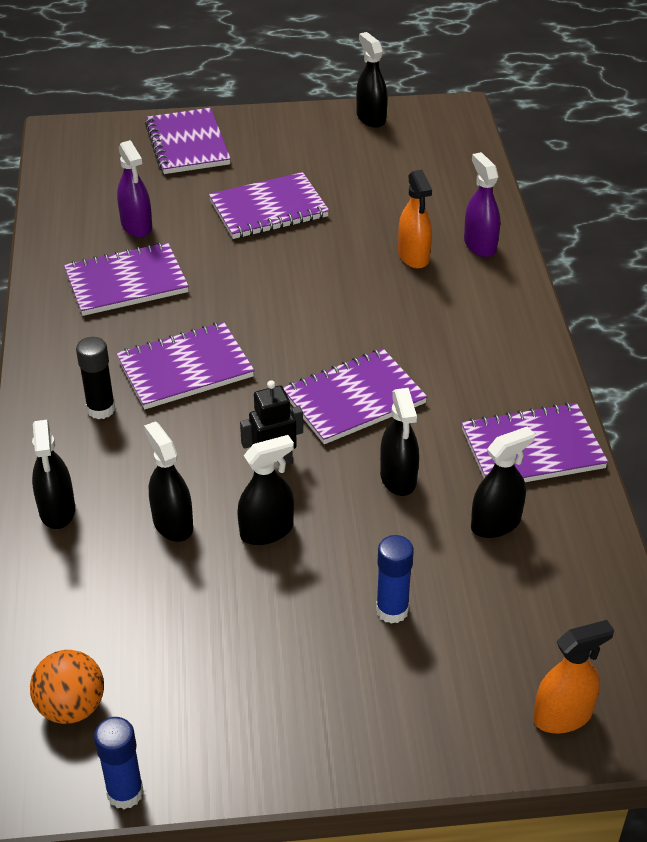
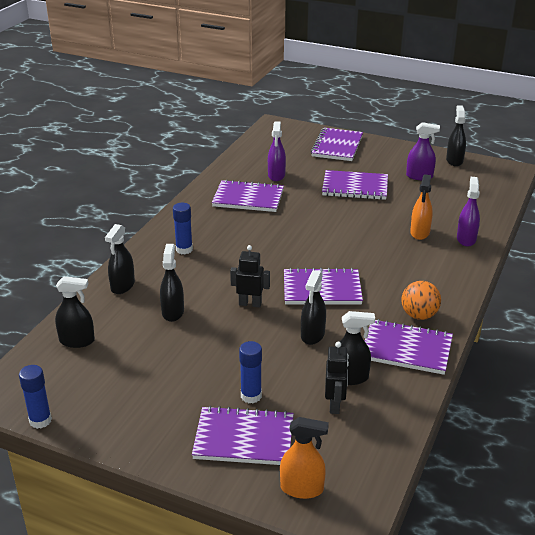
camera: 30 degrees right, 10 degrees down
(71, 707) = (51, 373): orange ball -> orange ball (419, 315)
(101, 409) = (184, 249): black glue stick -> blue glue stick
(185, 368) = (243, 245): purple notebook -> purple notebook (244, 438)
(267, 531) = (218, 333): black spray bottle -> black spray bottle (77, 341)
(343, 160) = (419, 176): none -> purple spray bottle
(509, 573) = (335, 405): none -> black robot

